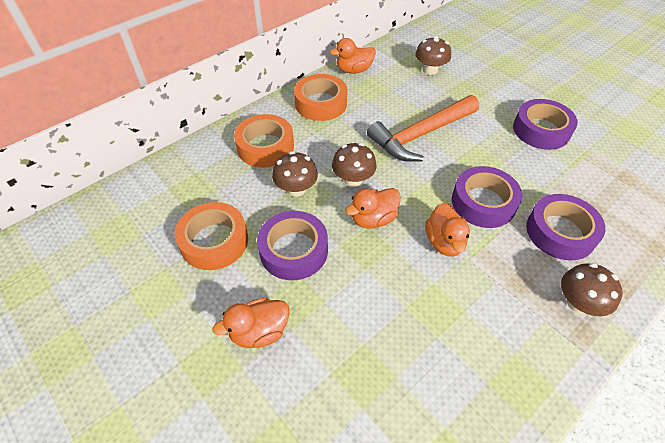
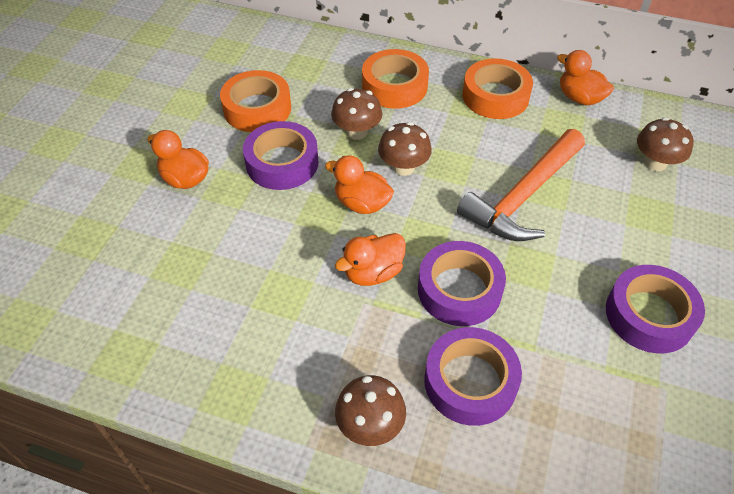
camera: 60 degrees right, 0 degrees up
(421, 135) = (523, 196): orange hammer -> orange hammer turned 75 degrees counterclockwise

